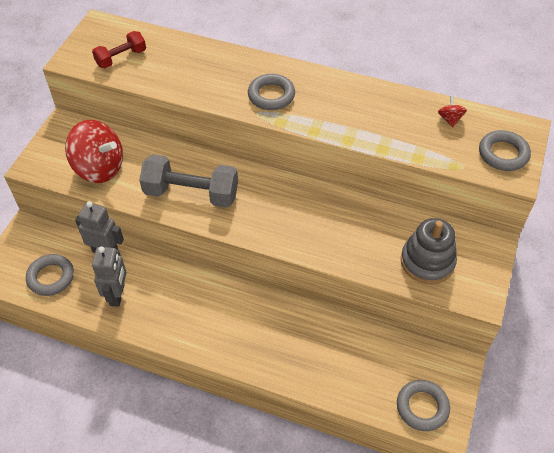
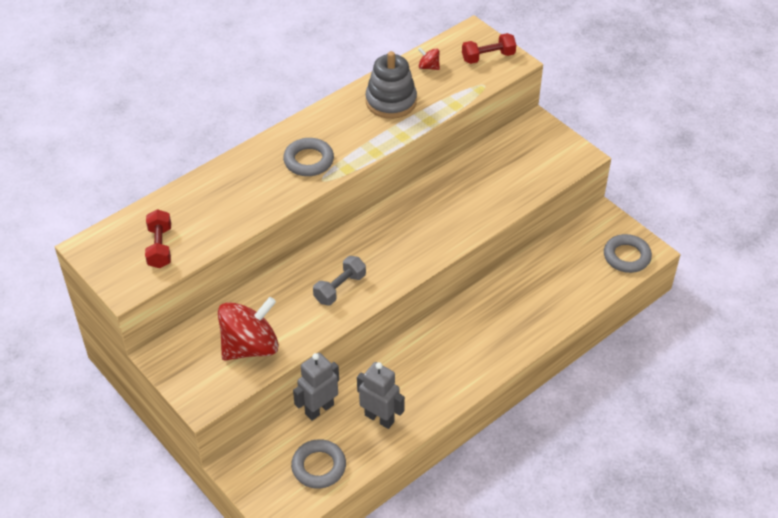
camera: 60 degrees left, 5 degrees down
(191, 193) = (340, 288): grey dumbbell -> grey dumbbell, size x0.58
(427, 262) = (527, 168): grey stacking toy -> grey stacking toy (391, 101)
(503, 154) = (488, 57): grey ring -> red dumbbell

